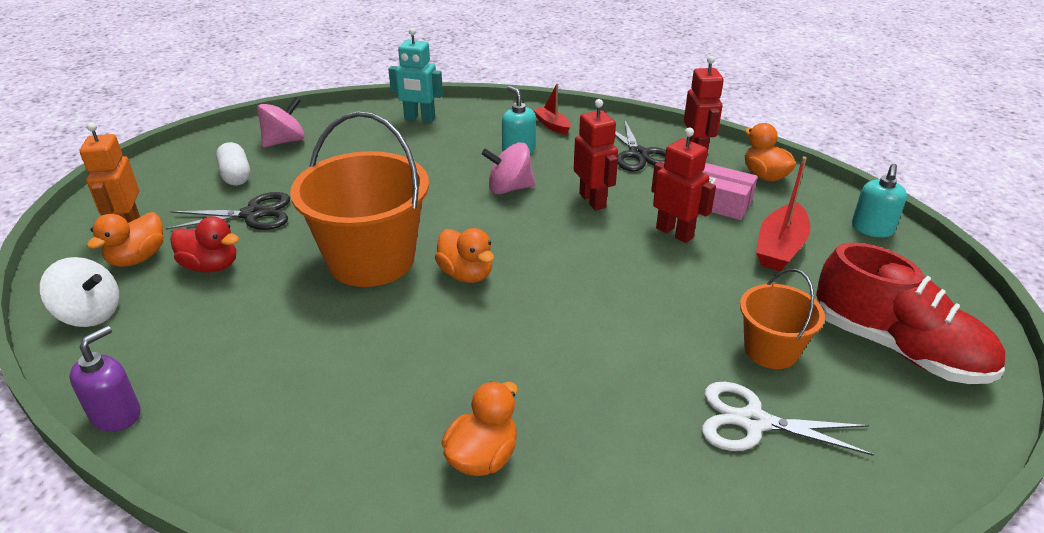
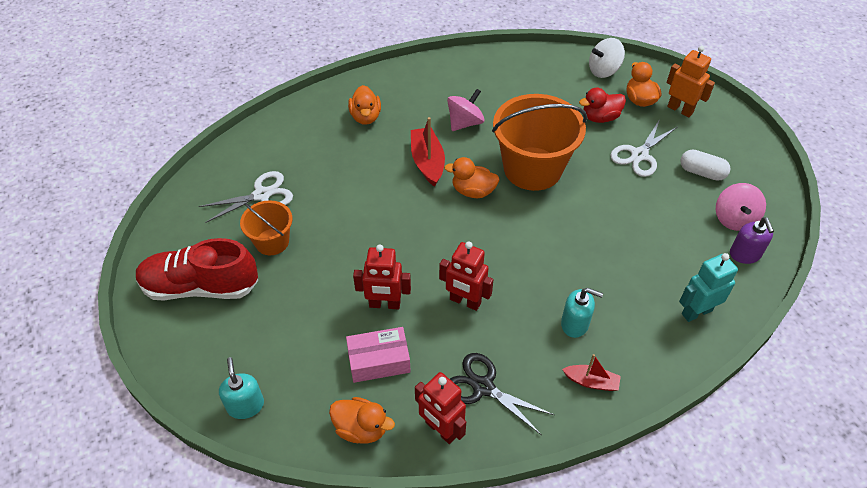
camera: 140 degrees right, 15 degrees up
(116, 415) = (519, 53): purple soap dispenser -> purple soap dispenser (745, 254)
(252, 214) = (639, 155): black scissors -> white scissors
(509, 188) = (531, 276): pink spinning top -> pink spinning top (465, 123)
(780, 248) = (305, 335): red boat -> red boat (427, 162)

